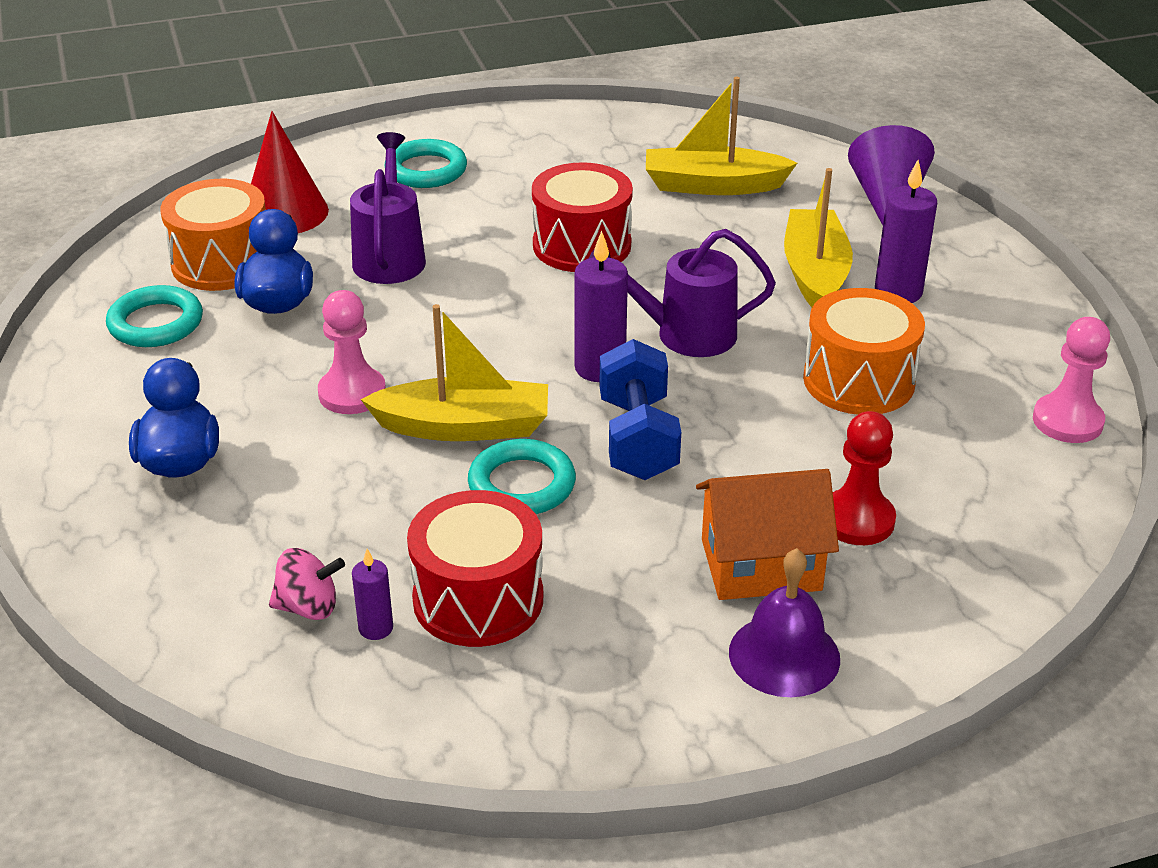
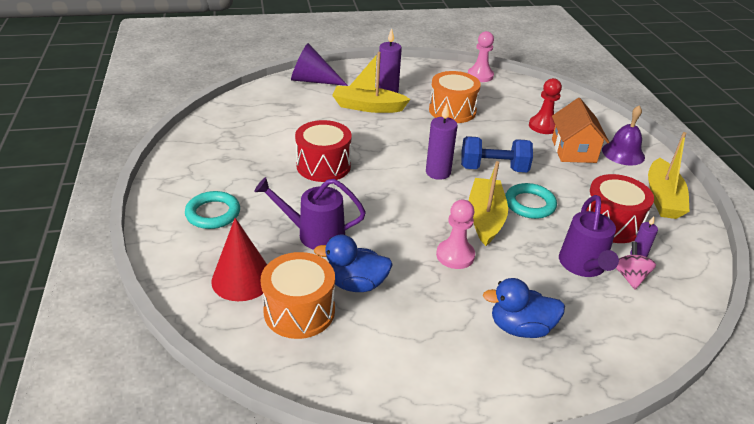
camera: 85 degrees left, 0 degrees up
(156, 323) = (370, 344): turquoise ring -> none
(683, 334) = (412, 146): purple watering can -> purple watering can (583, 266)
(713, 185) = (277, 120): yellow boat -> yellow boat (662, 198)

